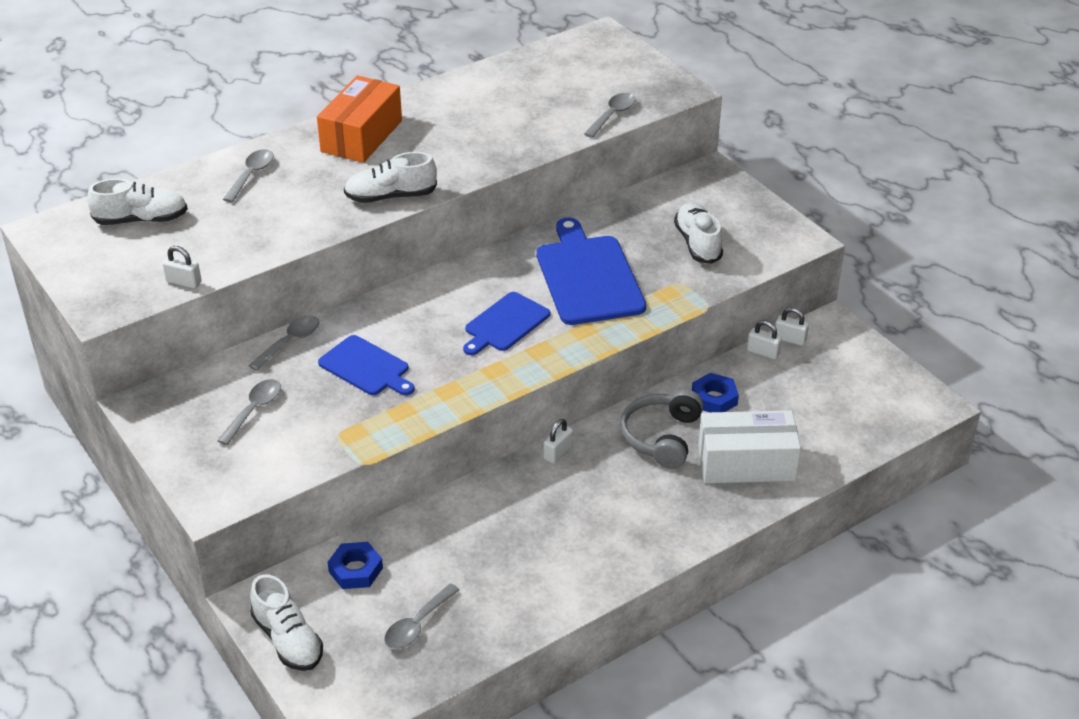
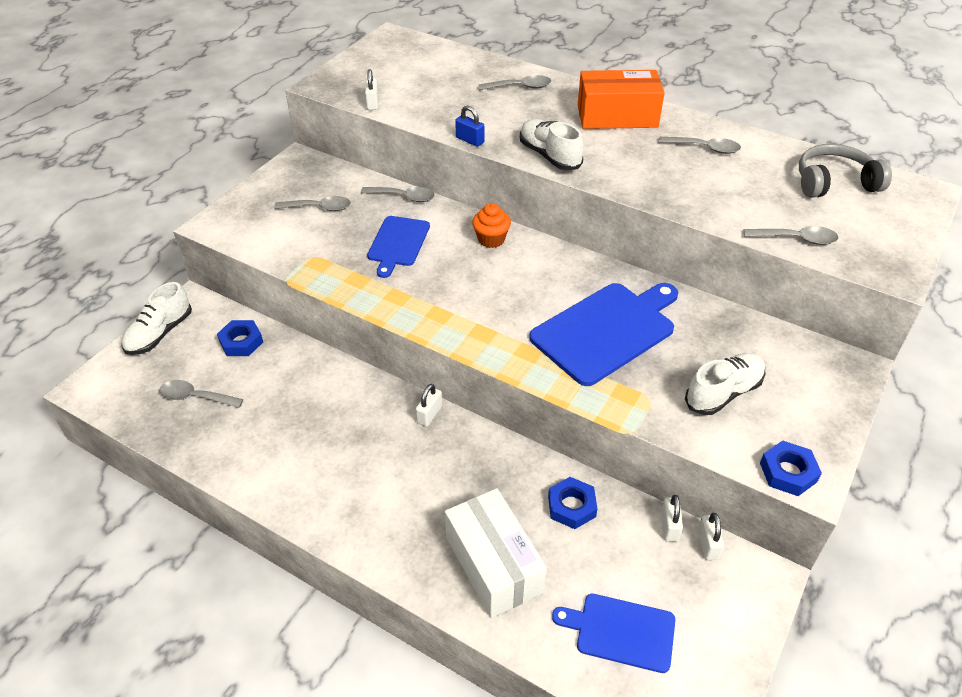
camera: 65 degrees right, 5 degrees up
(141, 220) = (430, 64): white shoe -> none
(319, 236) = (470, 140): none -> blue padlock
(411, 303) = (491, 239): none -> orange cupcake
(456, 109) = (704, 148): none -> grey spoon
(505, 324) = (502, 300): blue cutting board -> blue cutting board (621, 631)
(558, 453) = (429, 414): white padlock -> white padlock turned 75 degrees counterclockwise
(661, 437) = (491, 482): grey headphones -> grey headphones (834, 182)
(790, 246) = (788, 472): none -> blue nut

